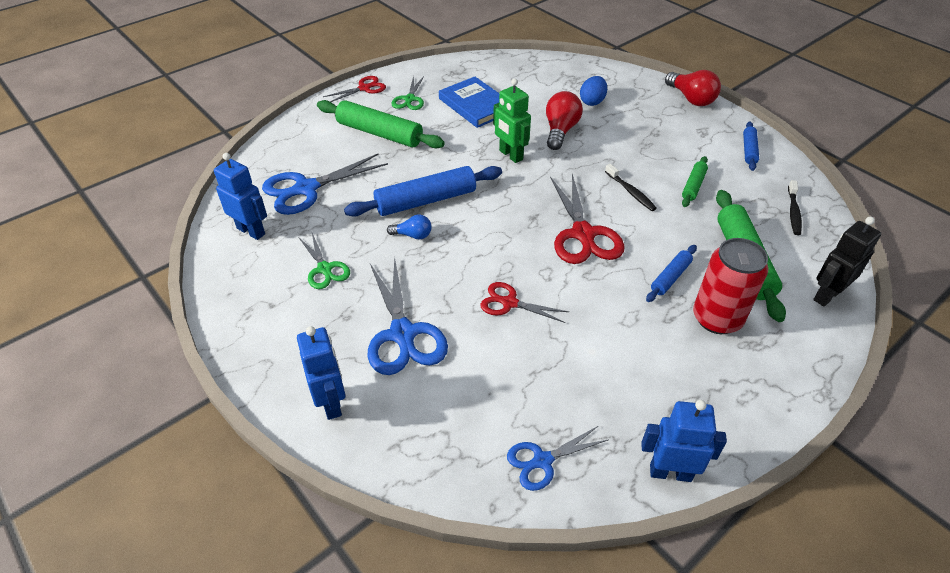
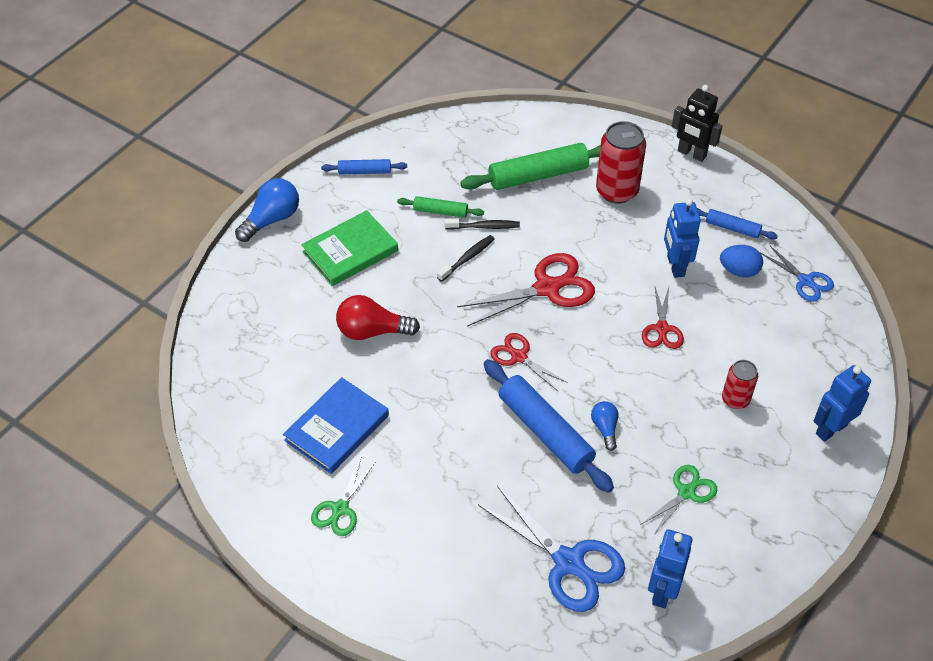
camera: 105 degrees left, 5 degrees up
(364, 88) = (324, 576): red scissors -> red scissors (519, 357)
(379, 133) = (431, 520): green rolling pin -> none
(403, 334) = (735, 399): blue scissors -> red can
(409, 99) = (340, 509): green scissors -> green scissors turned 120 degrees clockwise
(510, 155) = (435, 370): green robot -> none
(592, 102) = (299, 309): blue egg -> blue egg (739, 271)
(650, 131) = (350, 251): none -> green book
(670, 277) = (580, 222): blue rolling pin -> blue rolling pin (732, 228)
(670, 472) = (775, 211): blue robot -> blue robot (675, 266)
(691, 99) = (272, 219): red light bulb -> blue light bulb
(793, 212) = (457, 142): black toothbrush -> black toothbrush (484, 227)
(826, 295) = (560, 127): black robot -> black robot (691, 154)

